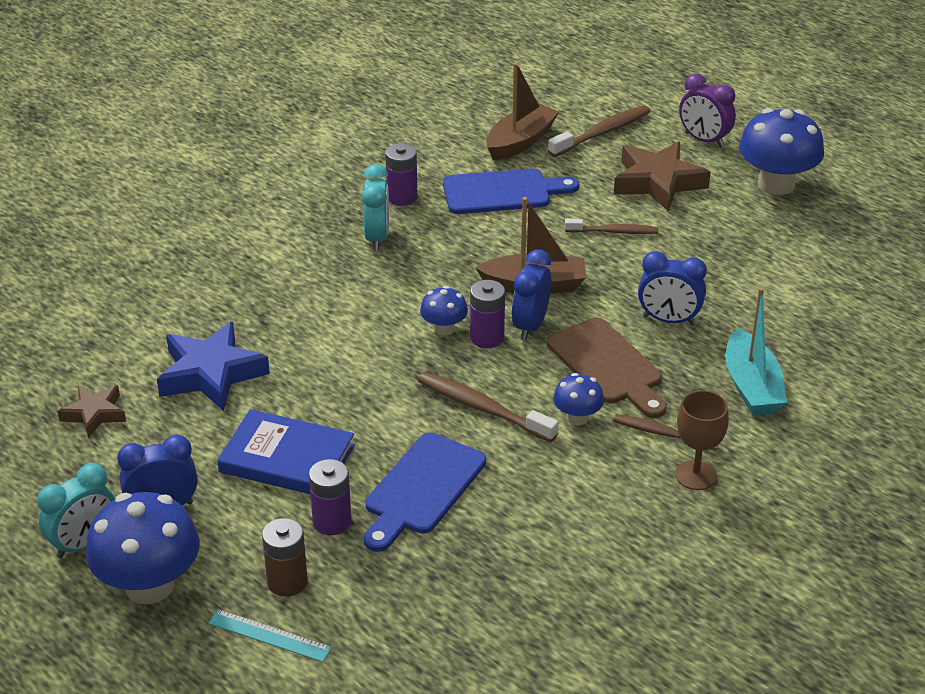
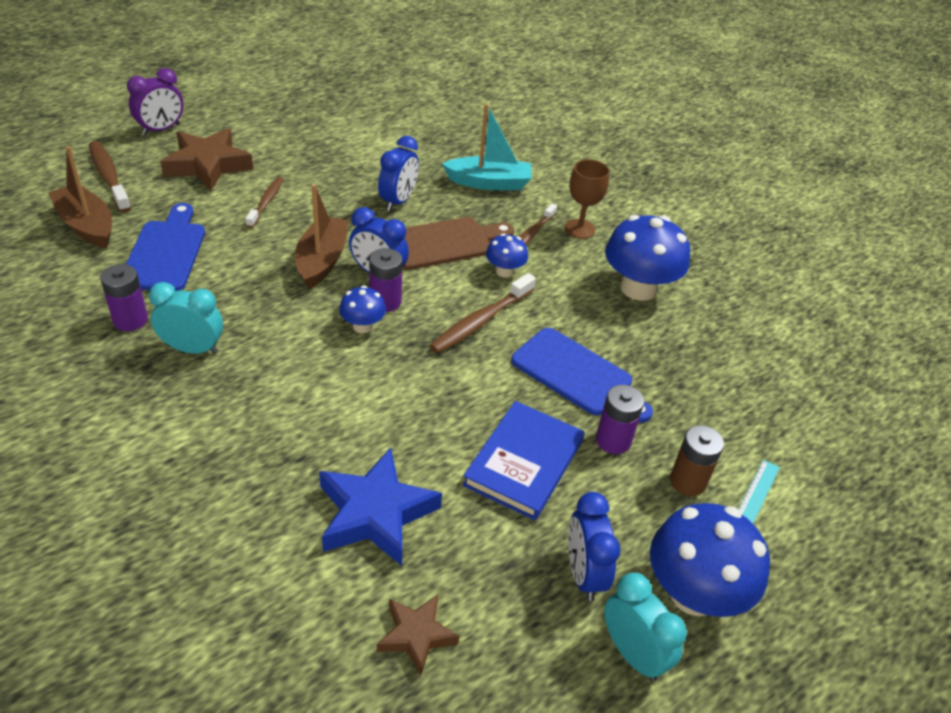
camera: 85 degrees left, 5 degrees up
(776, 184) = (247, 113): blue mushroom -> blue mushroom (638, 288)

